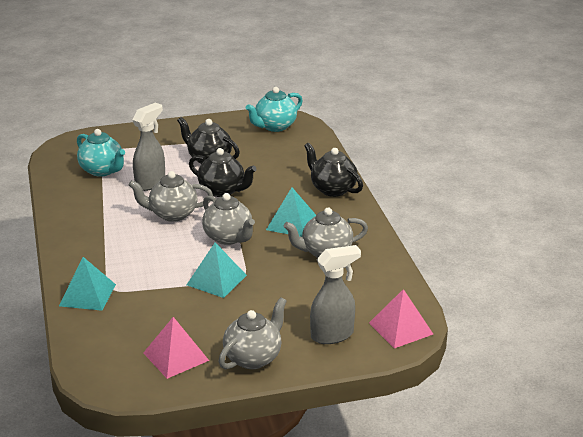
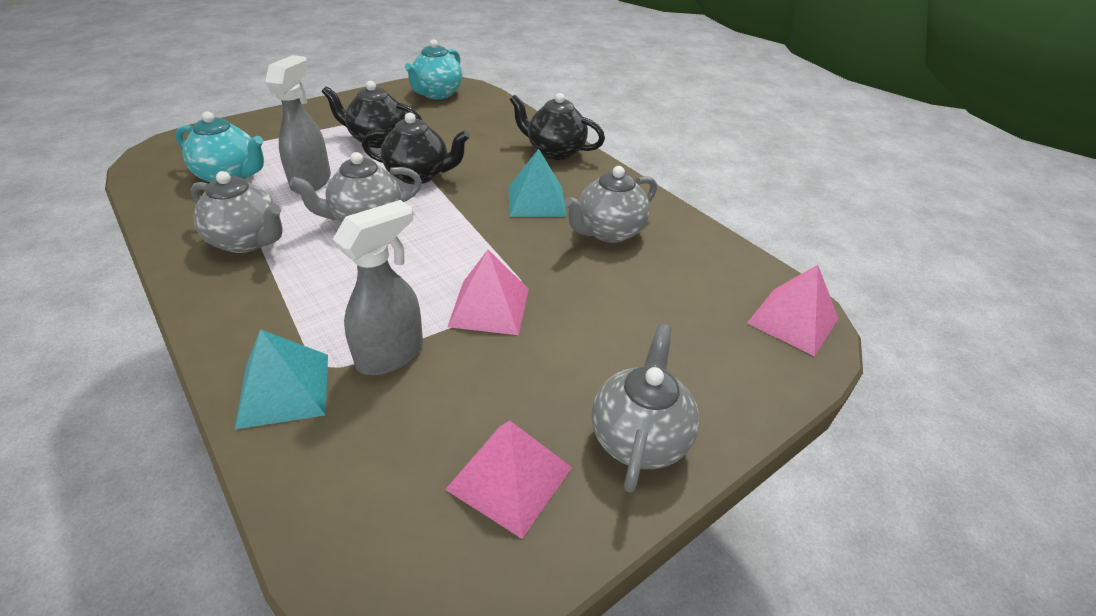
camera: 25 degrees left, 10 degrees up
(216, 280) = (489, 307): turquoise pyramid -> pink pyramid
(228, 238) = (466, 237): grey teapot -> grey teapot (248, 241)
(333, 335) = (719, 357): grey spray bottle -> grey spray bottle (391, 354)

